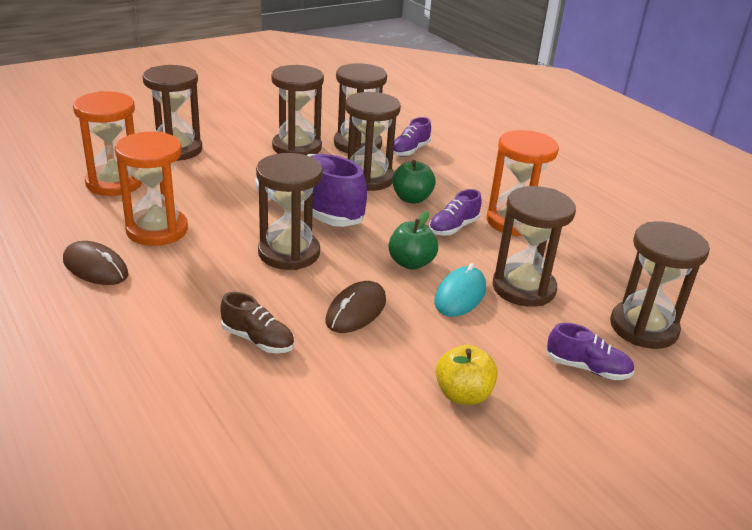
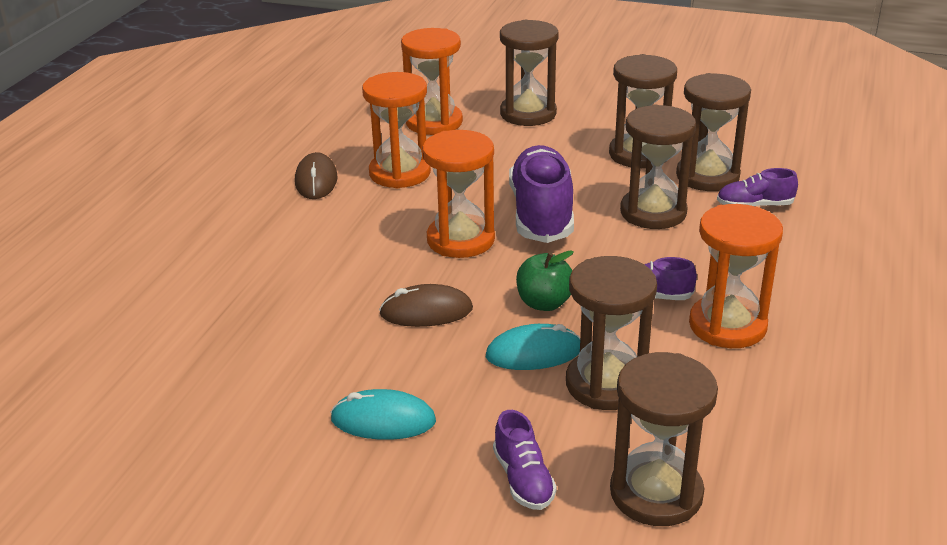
camera: 55 degrees right, 0 degrees up
(258, 340) = (323, 288): brown shoe -> none
(289, 253) = (460, 240): brown hourglass -> orange hourglass
(411, 198) = (660, 251): green apple -> none
(463, 394) = (383, 420): yellow apple -> turquoise mouse

